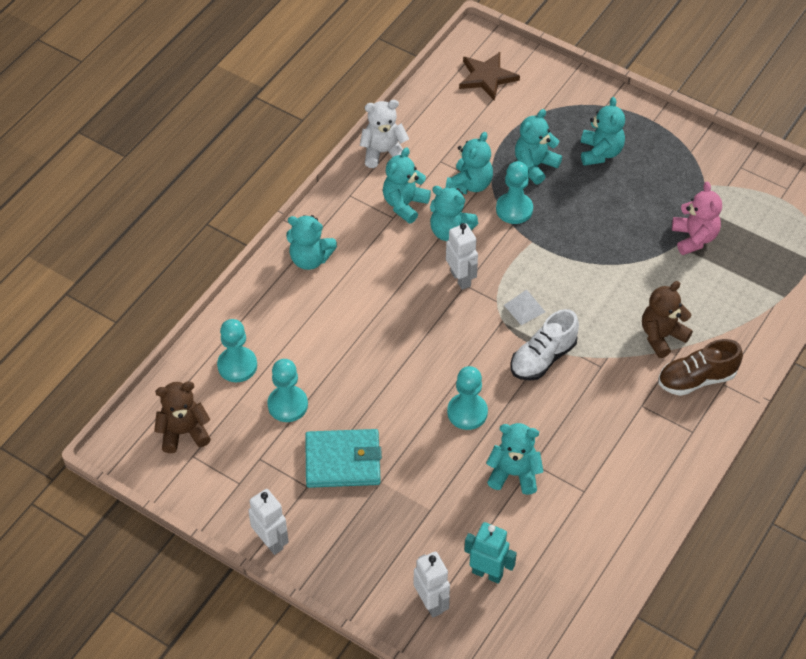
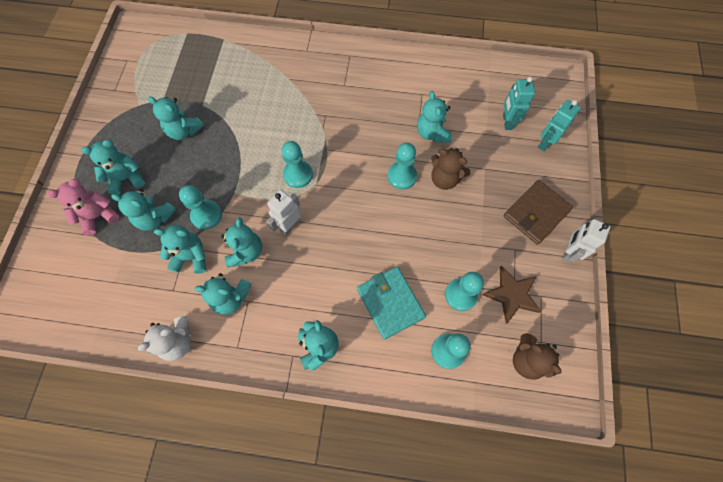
camera: 115 degrees left, 15 degrees up
(338, 534) = (536, 213): none -> brown wallet
(343, 461) = (483, 235): turquoise wallet -> turquoise wallet (390, 303)
(383, 152) = (177, 341): white teddy bear -> white teddy bear turned 90 degrees counterclockwise
(431, 603) = (545, 142): white robot -> turquoise robot
(487, 77) = (60, 293): brown star -> brown star (512, 295)
(524, 308) = (298, 175): white pyramid -> turquoise pawn
(543, 358) = (335, 149): white shoe -> none
(644, 218) = (184, 131): none -> turquoise teddy bear
(661, 336) = (285, 90): brown teddy bear -> brown teddy bear (444, 179)
(694, 238) = (192, 97): pink teddy bear -> pink teddy bear (99, 216)
(696, 379) = (310, 64): brown shoe -> none

